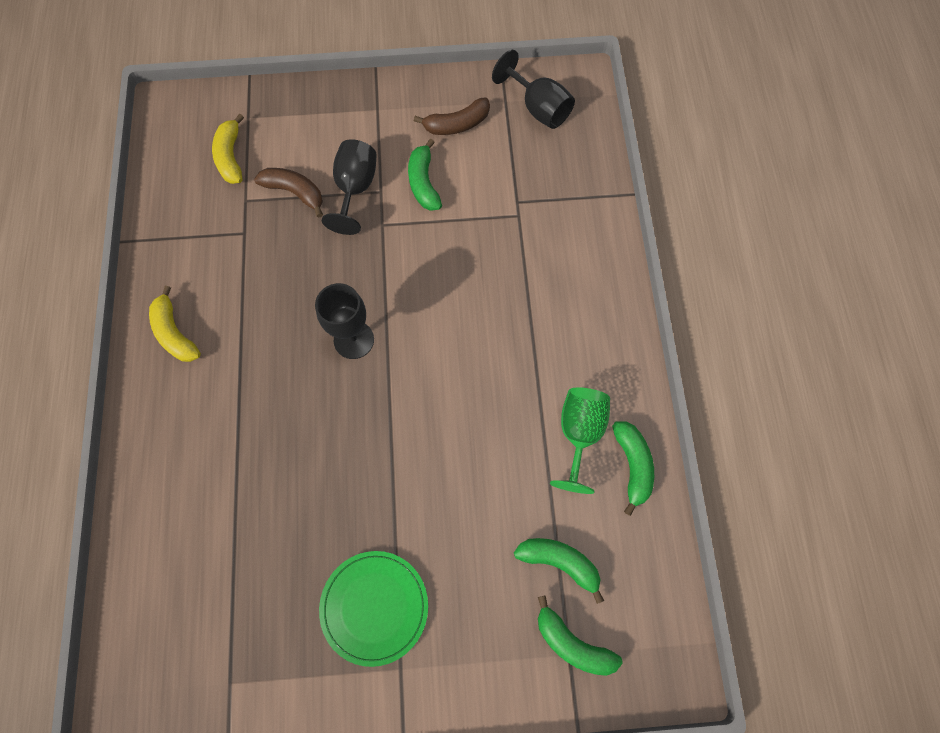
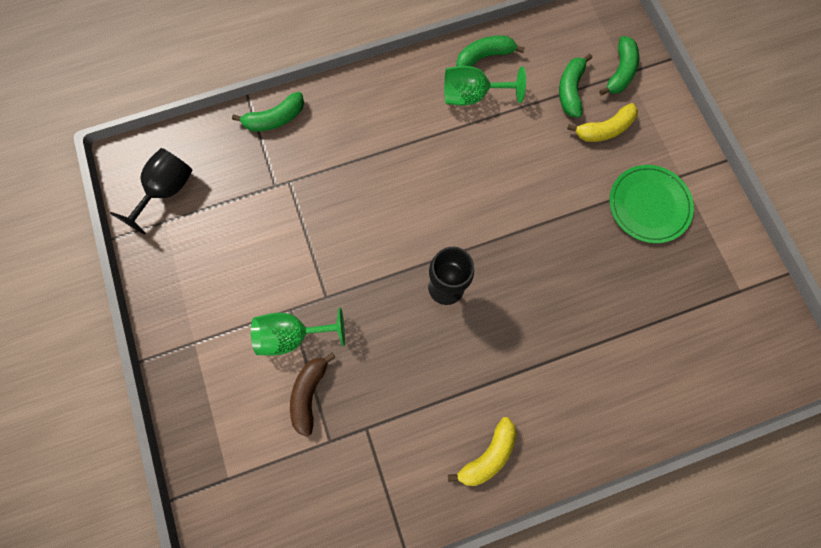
camera: 105 degrees left, 5 degrees up
(231, 157) = (281, 478): yellow banana -> yellow banana (604, 129)
(355, 189) = (293, 335): black goblet -> green goblet
(423, 183) = (272, 272): green banana -> green banana (275, 119)
(457, 124) = (199, 259): brown banana -> none

